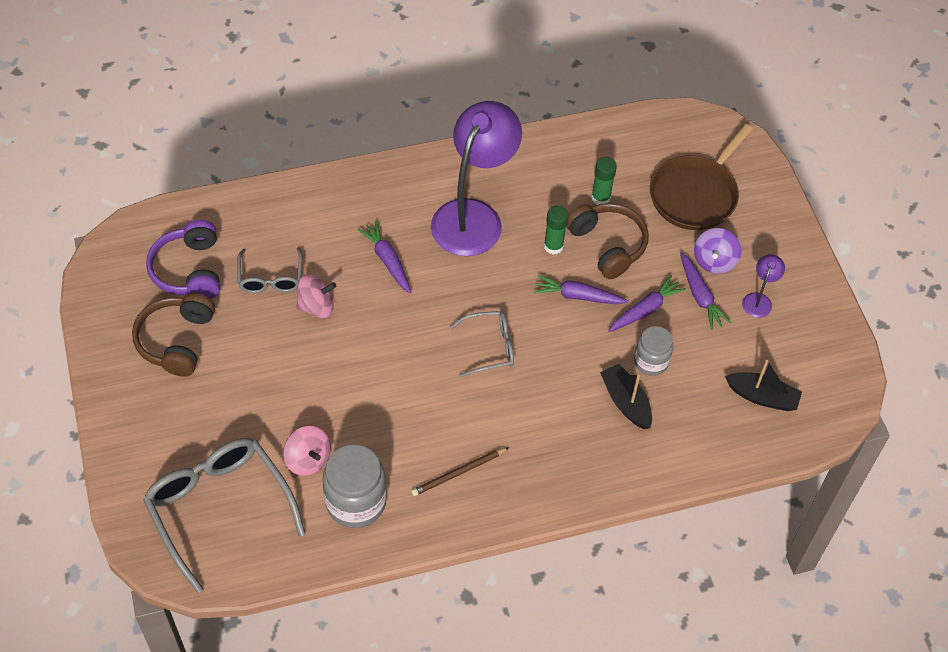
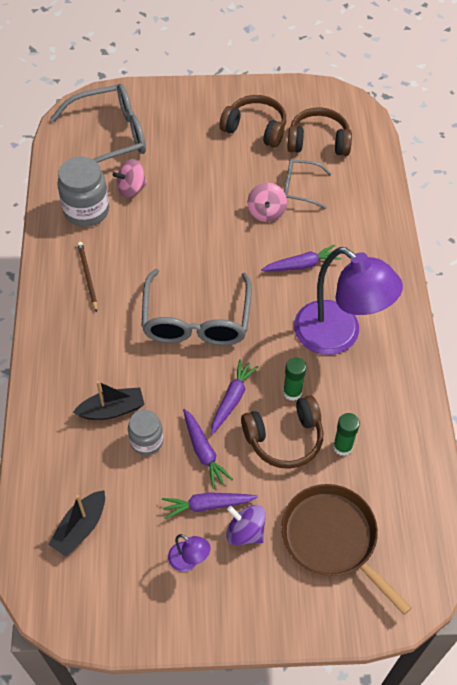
camera: 105 degrees right, 0 degrees up
(189, 270) = (318, 141): purple headphones -> brown headphones
(489, 347) = (196, 320): grey glasses -> grey glasses, size x1.85

